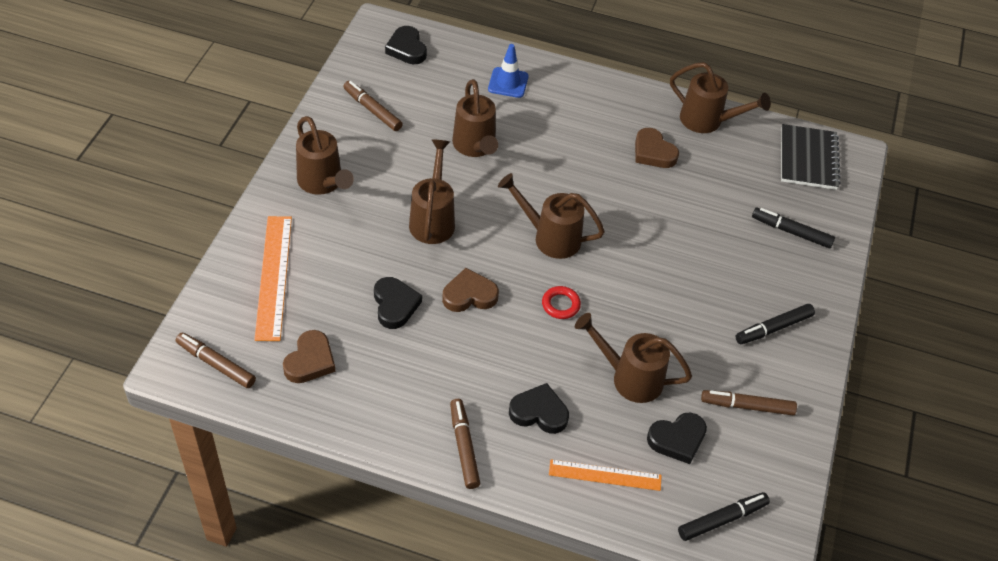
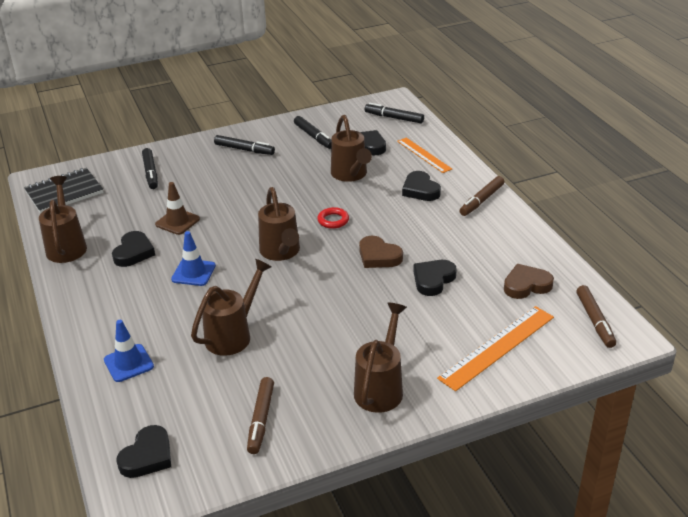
camera: 125 degrees left, 15 degrees down
(433, 219) = (337, 309): brown watering can -> none
(582, 170) = (193, 273): none -> blue traffic cone
(653, 152) = (133, 252): brown heart -> black heart
(675, 202) = (177, 222): none -> brown traffic cone
(747, 406) = (313, 136): brown marker -> black marker

